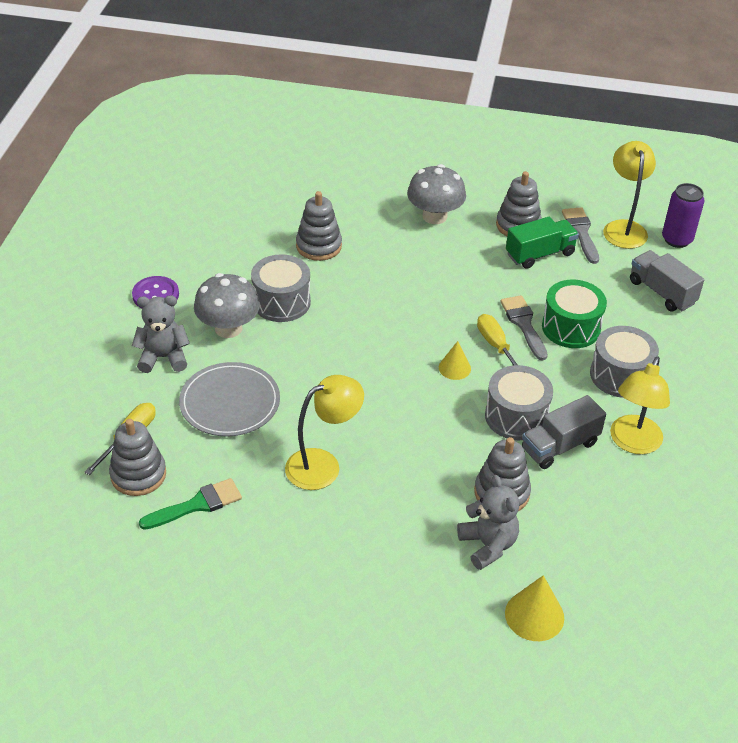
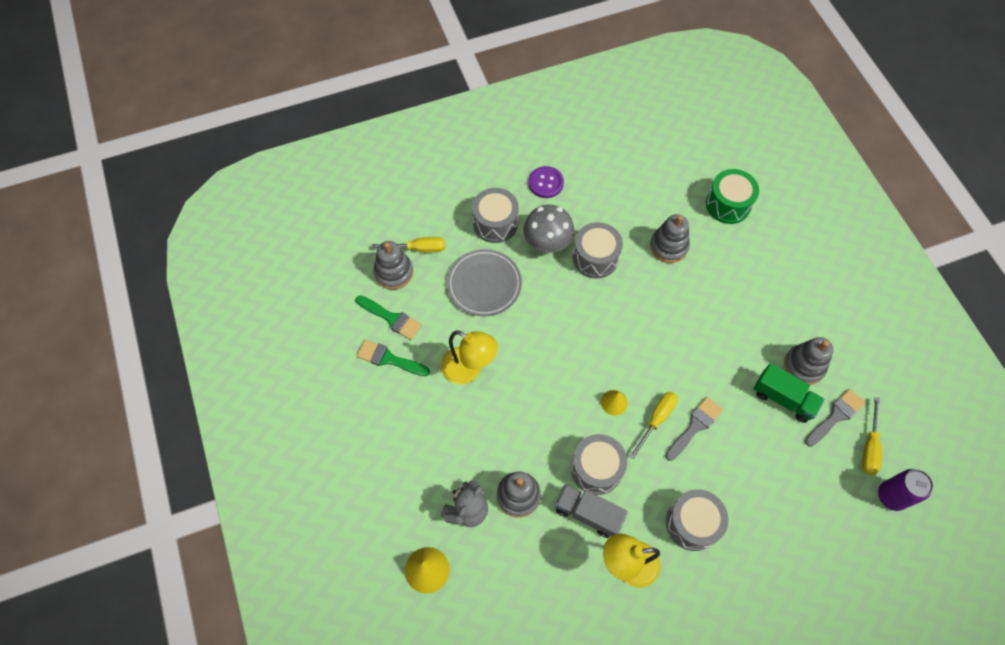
camera: 60 degrees right, 20 degrees up
(163, 357) = (495, 223): grey teddy bear -> grey drum
(248, 531) = (389, 359): none -> green brush
(434, 216) = (764, 302): grey mushroom -> none
(571, 327) = (717, 462): green drum -> green drum (728, 204)
(623, 228) = (869, 447): yellow lamp -> yellow screwdriver
(662, 292) = (813, 513): grey truck -> none

